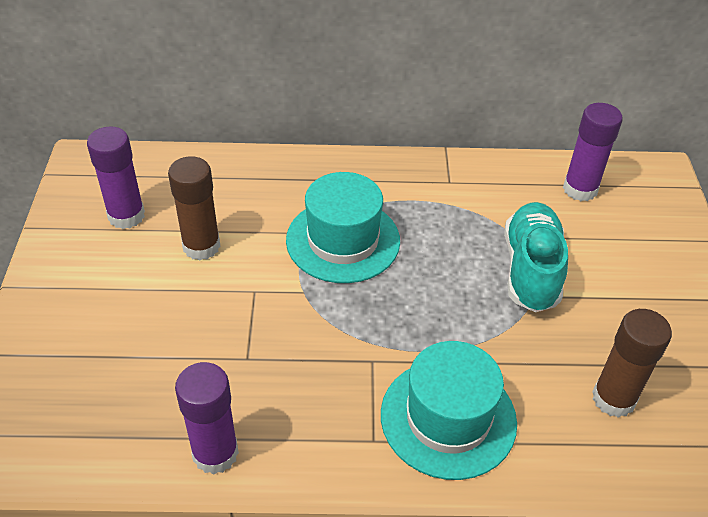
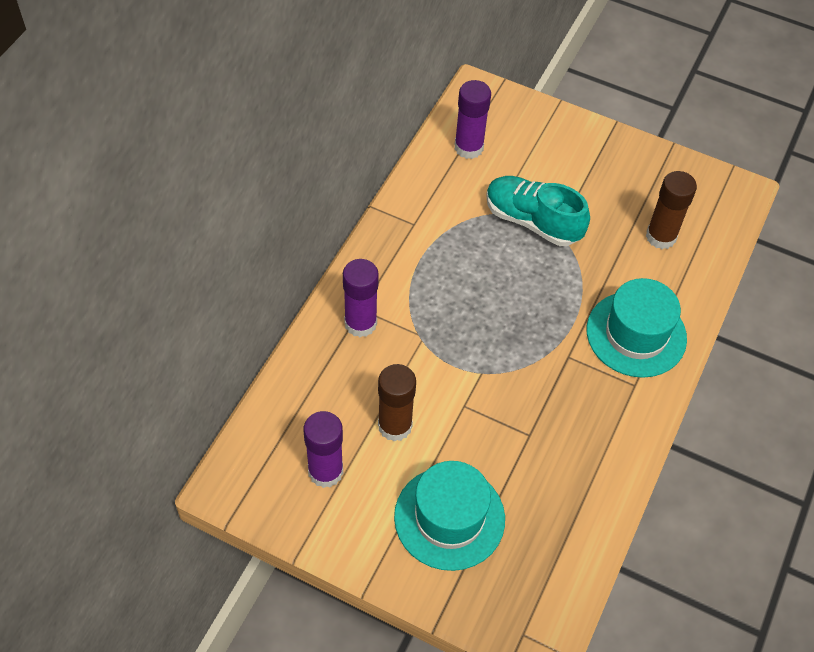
camera: 65 degrees left, 10 degrees up
(215, 453) = (605, 484): purple glue stick -> purple glue stick (360, 323)
(343, 240) = (441, 324): turquoise hat -> turquoise hat (449, 518)

